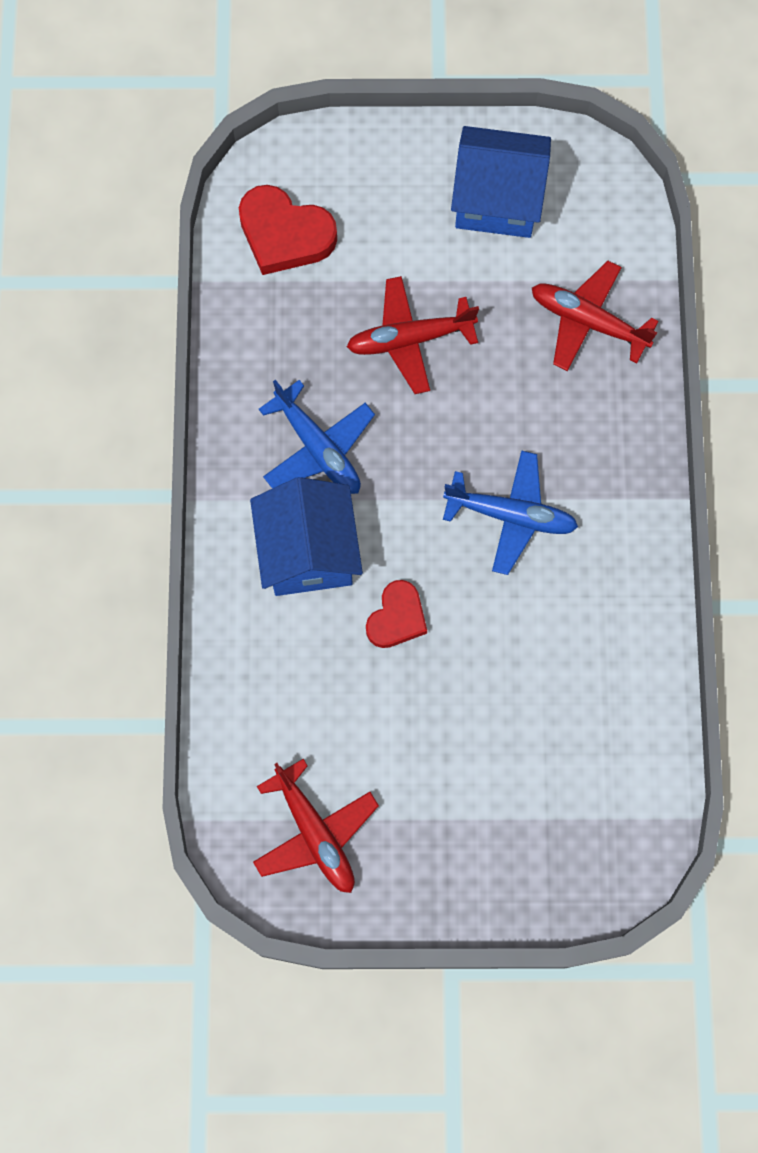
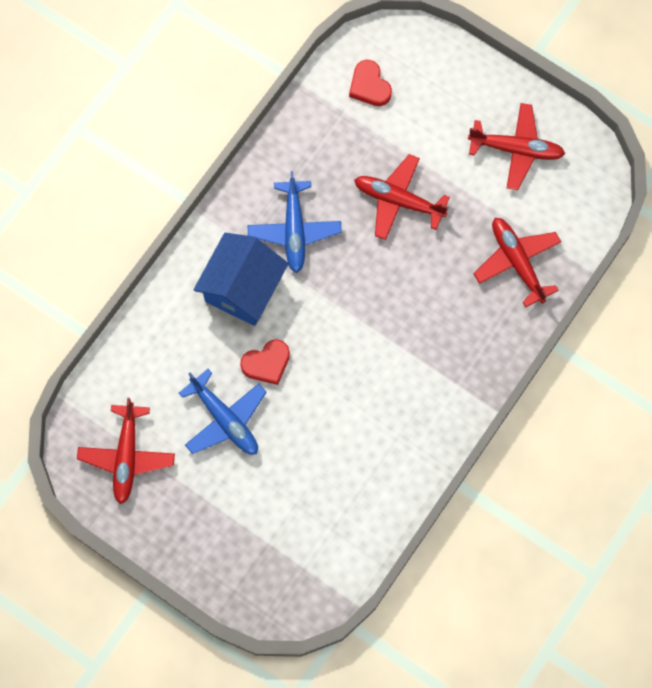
camera: 35 degrees right, 0 degrees up
(285, 234) = (369, 86): red heart -> red heart, size x0.65
(497, 200) = (516, 149): blue house -> red plane
(511, 515) = (381, 349): blue plane -> blue plane (225, 419)

